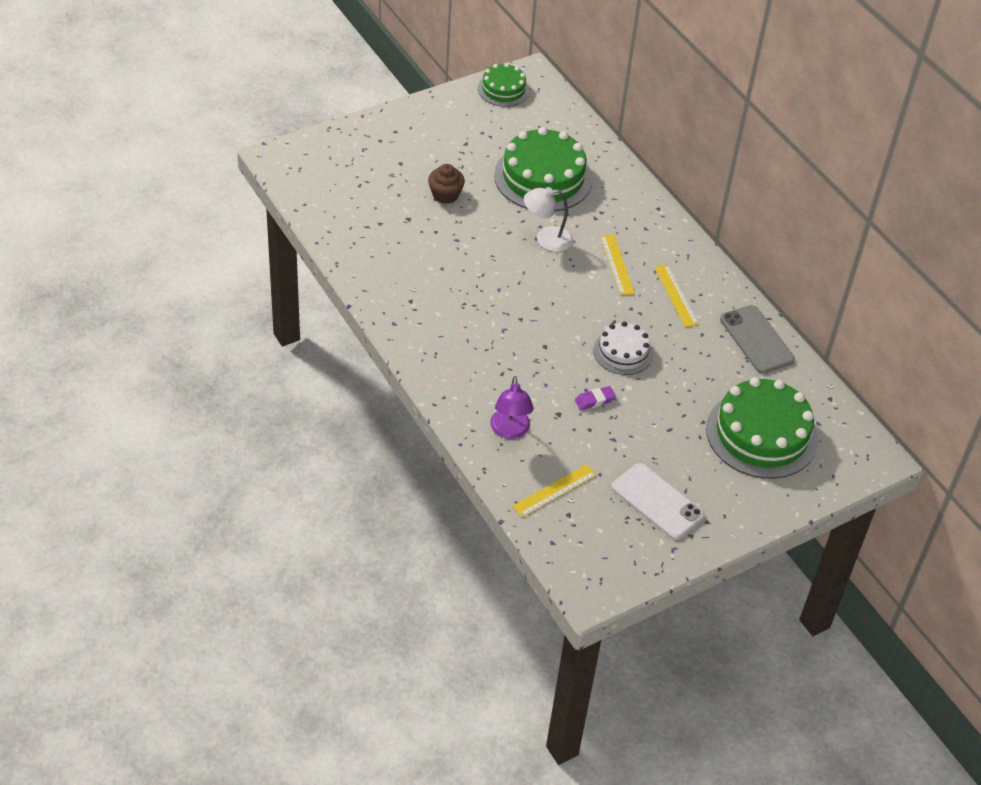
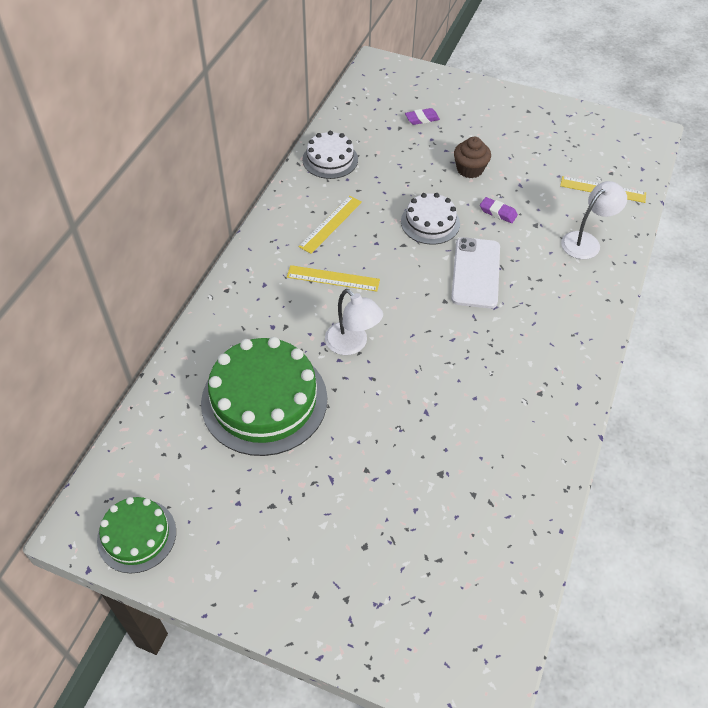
camera: 125 degrees left, 5 degrees up
(445, 195) = (373, 466): brown cupcake -> brown cupcake (469, 169)
(510, 431) = (586, 241): purple lamp -> white lamp
(617, 264) = (333, 278): yellow ruler -> yellow ruler turned 60 degrees clockwise
(657, 502) = (544, 138): white phone -> white phone (476, 273)
(756, 340) = (330, 159): grey phone -> white cake
(761, 434) = (422, 119): green cake -> purple eraser

